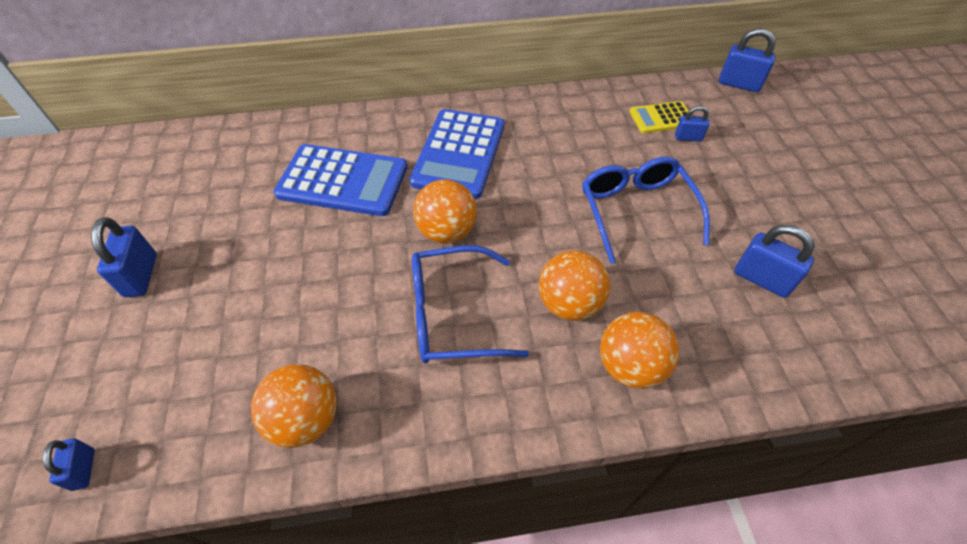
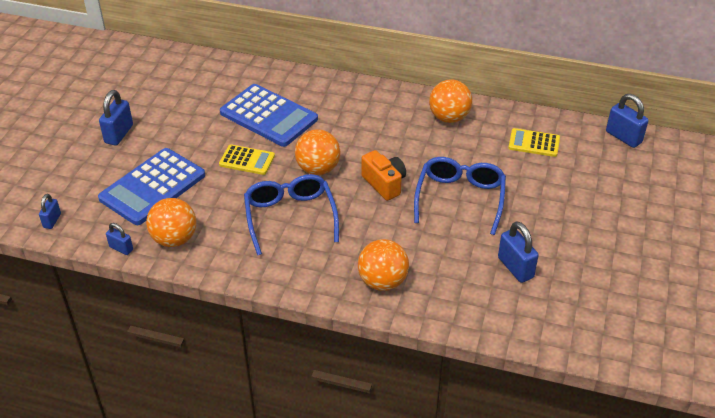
camera: 25 degrees right, 10 degrees down
(347, 252) = (247, 160): none -> yellow calculator
(452, 315) = (290, 217): blue glasses -> blue glasses turned 60 degrees clockwise
(459, 154) = (359, 122): blue calculator -> blue calculator (152, 187)
(539, 223) = (384, 184): none -> orange camera
(569, 304) = (369, 236): orange ball -> orange ball (449, 118)
(688, 137) = (543, 163): blue padlock -> blue padlock (121, 248)

